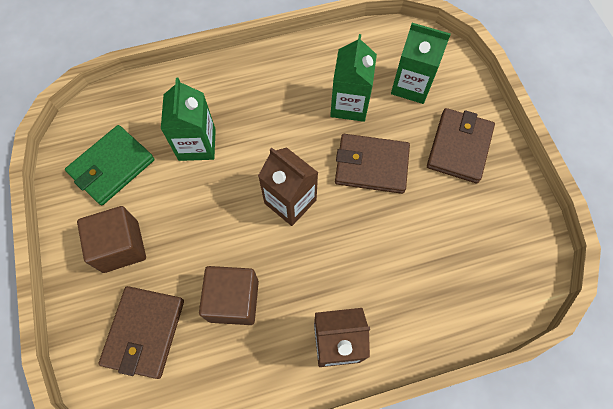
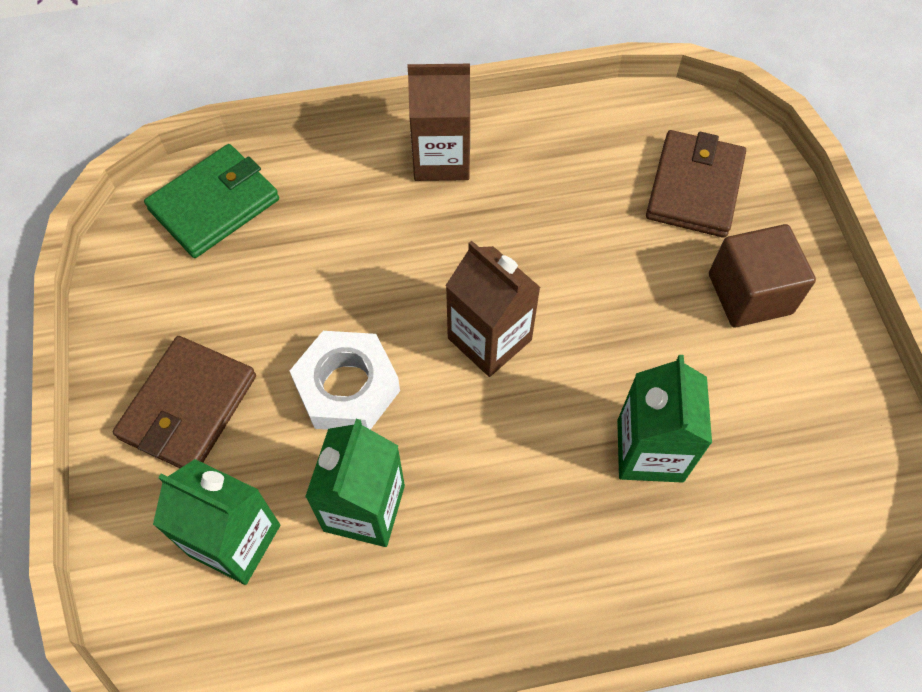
camera: 175 degrees left, 5 degrees down
(112, 167) = (794, 421): green wallet -> green wallet (214, 205)
(233, 300) = (577, 214): brown cube -> none
(371, 165) = (347, 387): brown wallet -> white nut

